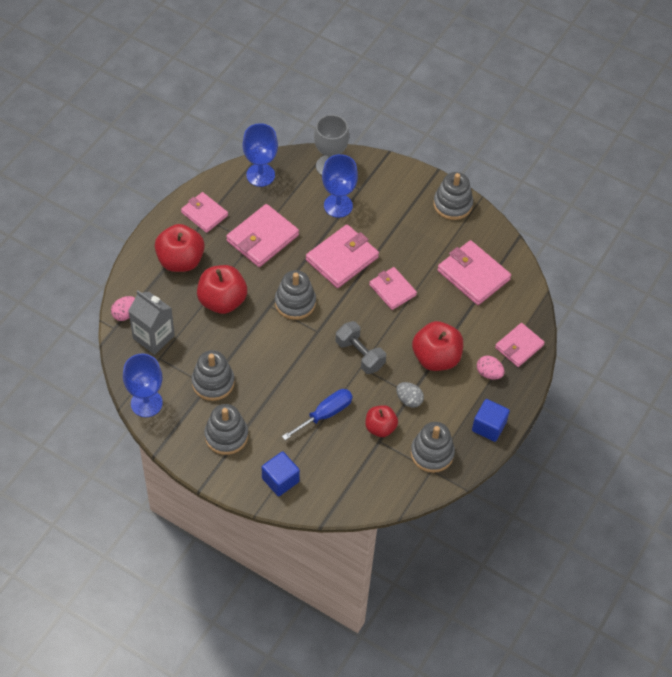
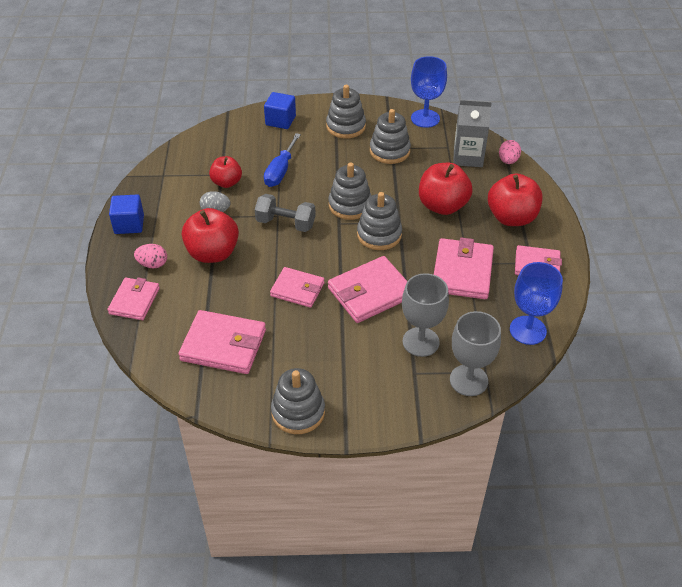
camera: 150 degrees right, 10 degrees down
(338, 205) = (420, 342): blue goblet -> grey goblet
(342, 259) = (370, 292): pink wallet -> pink wallet turned 45 degrees clockwise
(432, 453) = (169, 185): grey stacking toy -> grey stacking toy (350, 205)

